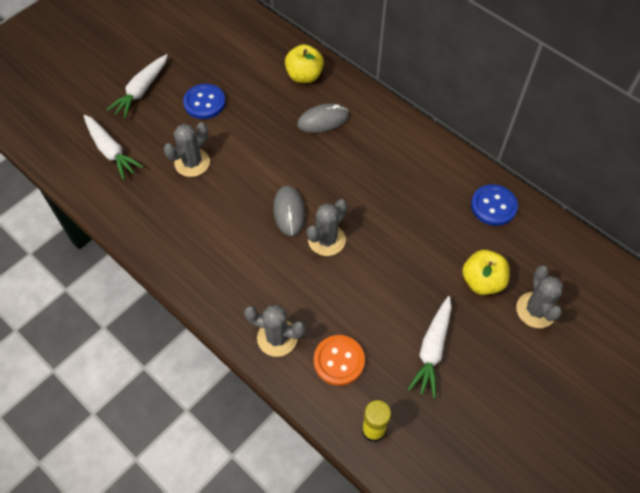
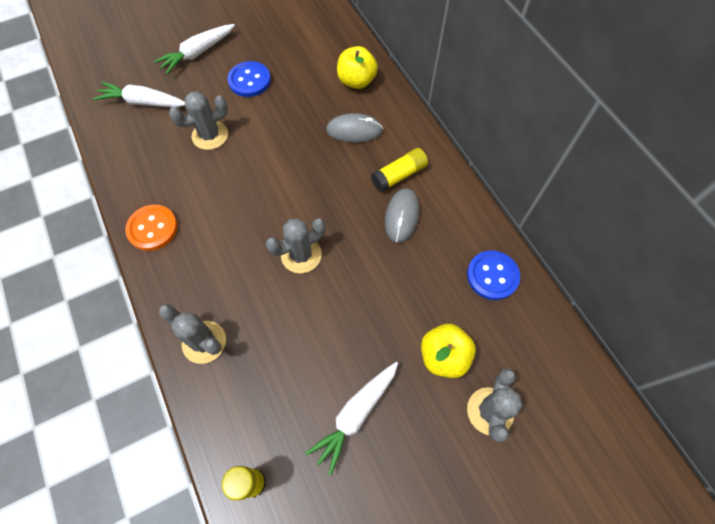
camera: 20 degrees right, 5 degrees up
(111, 151) = (143, 102): white carrot -> white carrot turned 120 degrees clockwise
(289, 212) = (277, 213): grey mouse -> grey mouse (401, 216)
(339, 361) = (253, 390): orange button -> orange button (152, 228)
(380, 147) = (399, 175): none -> yellow glue stick

